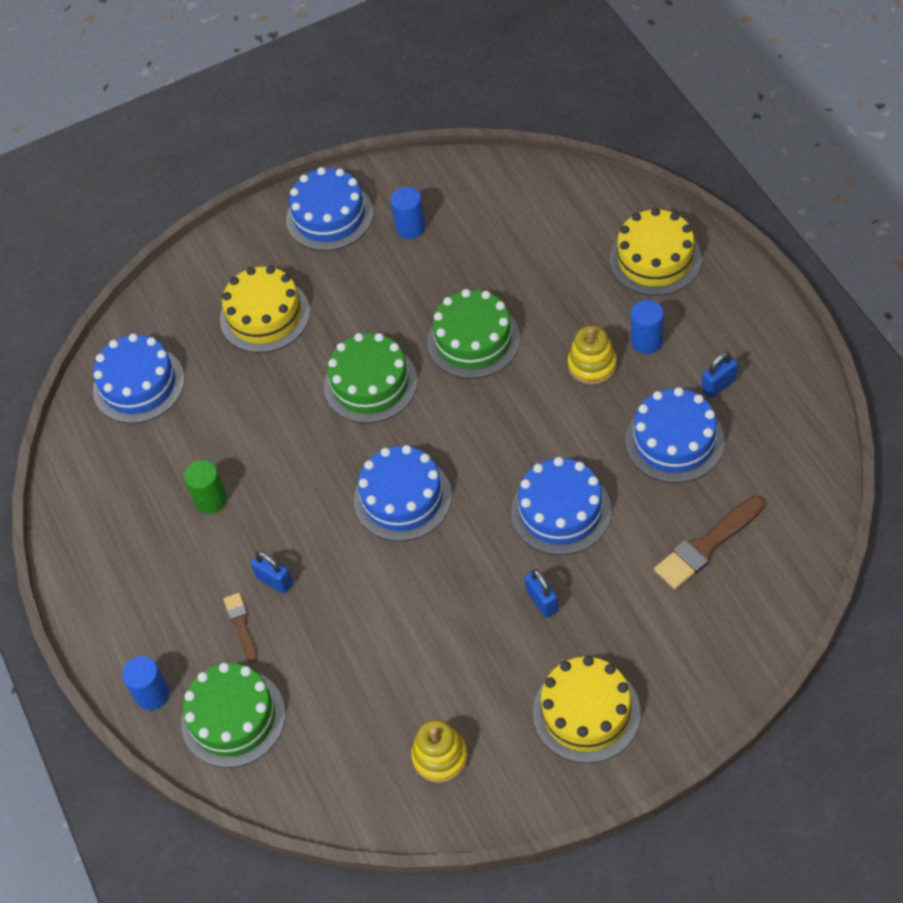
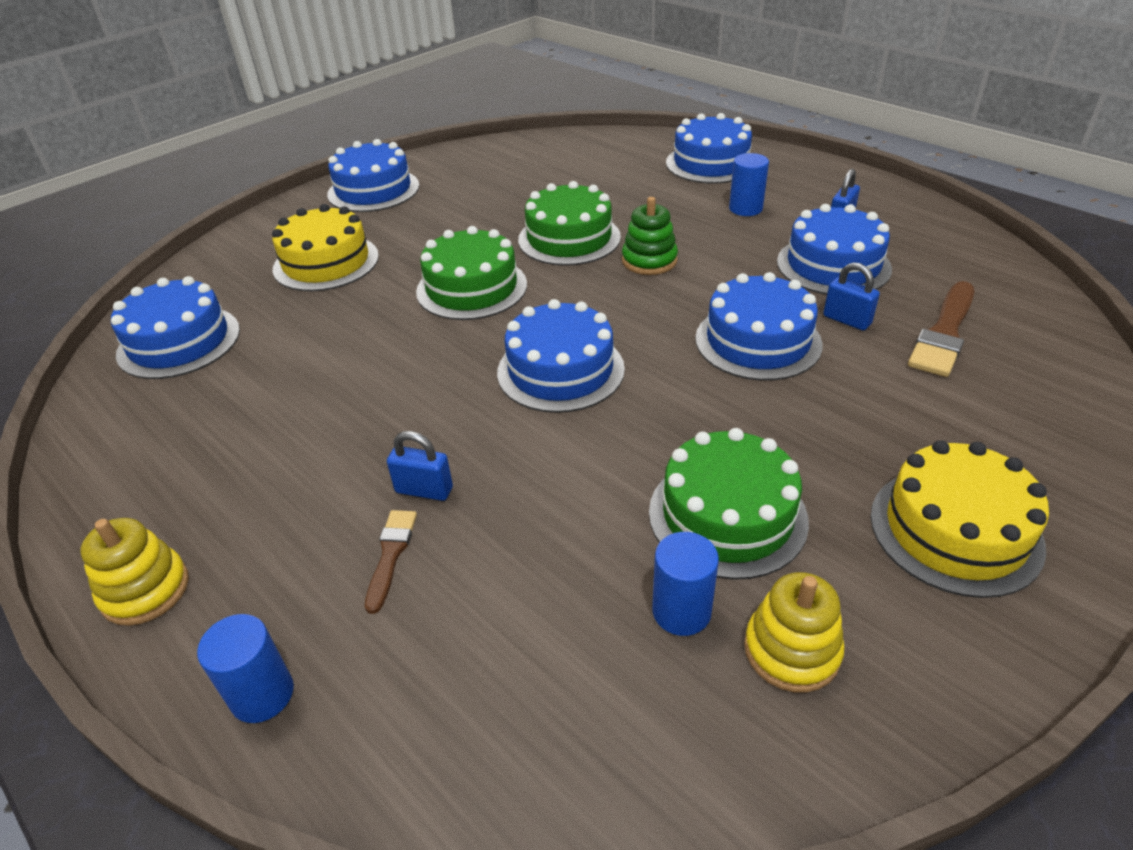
camera: 25 degrees left, 15 degrees down
(211, 500) = (303, 426): green cylinder -> none
(233, 718) = (419, 691): green cake -> green cake (727, 515)
(241, 624) = (391, 555): brown brush -> brown brush turned 45 degrees clockwise
(411, 228) = (461, 183): blue cylinder -> blue cylinder (681, 611)
(526, 390) = (649, 260): none -> green stacking toy
(542, 601) = (799, 425): blue padlock -> blue padlock (847, 320)
(592, 365) = (704, 232): yellow stacking toy -> yellow stacking toy (145, 590)
(655, 259) = (711, 163): yellow cake -> blue cake

